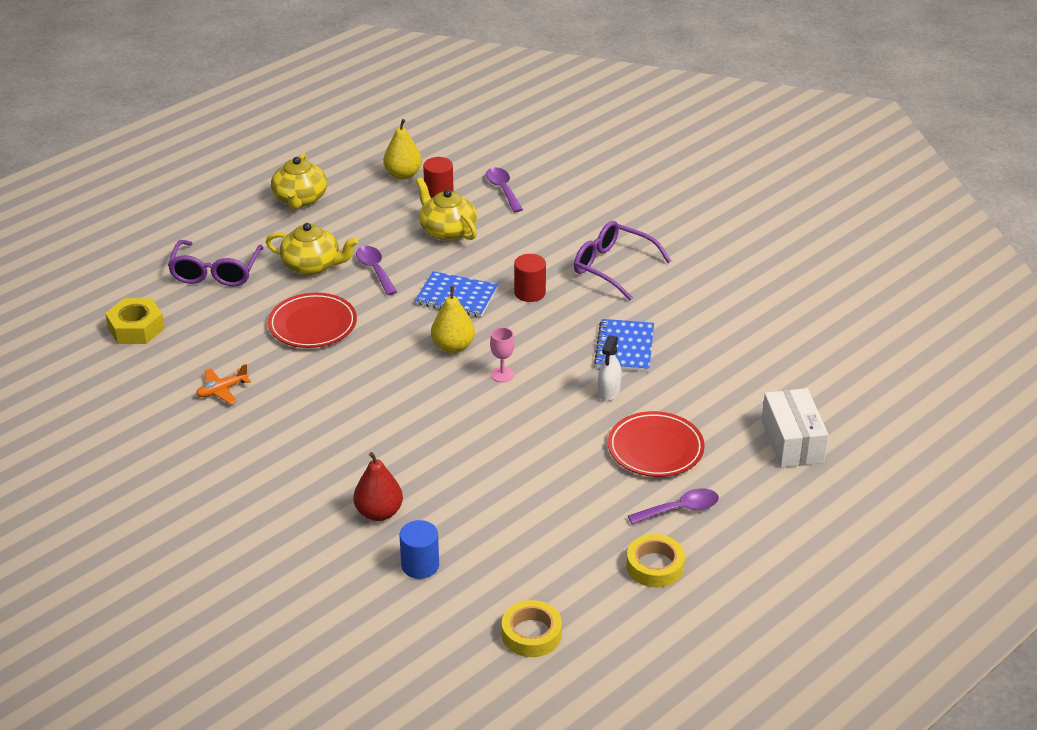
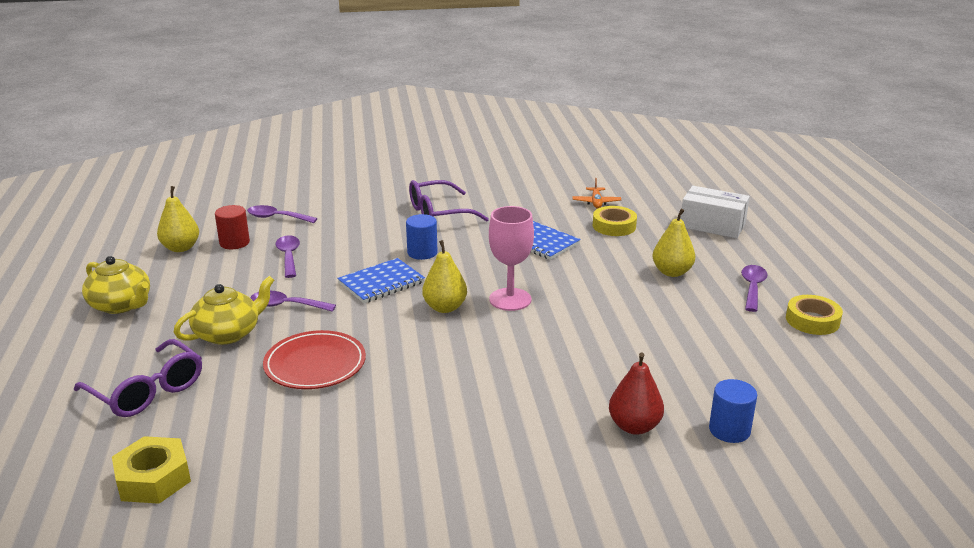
camera: 55 degrees left, 10 degrees down
(222, 390) = (341, 456): orange plane -> orange plane (596, 202)
(447, 230) = (288, 256): yellow teapot -> purple spoon
(502, 374) = (510, 299): pink goblet -> pink goblet, size x1.84
(530, 293) = (422, 253): red cylinder -> blue cylinder
(531, 634) = (863, 405): yellow tape -> yellow tape (614, 226)
(608, 392) = (585, 266): white spray bottle -> none
(655, 448) = (672, 272): red plate -> yellow pear

